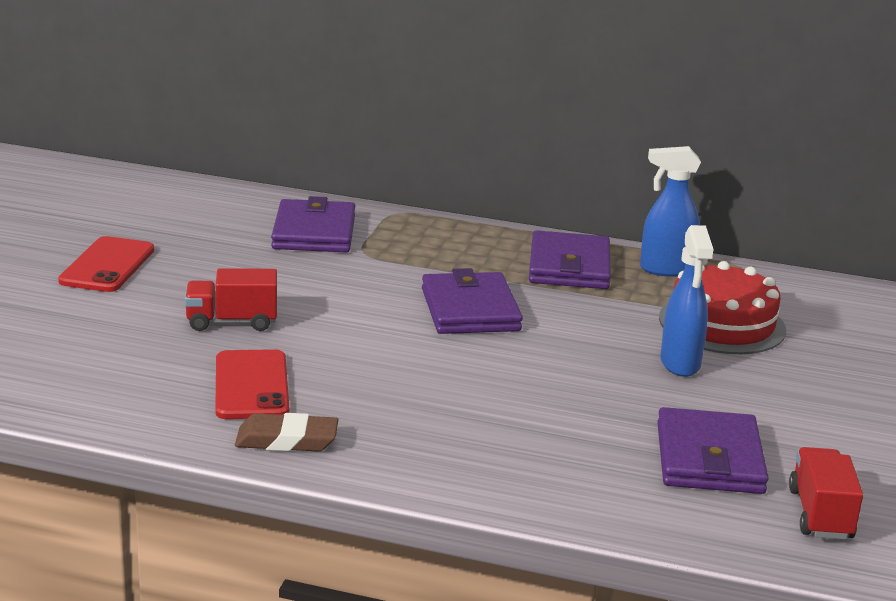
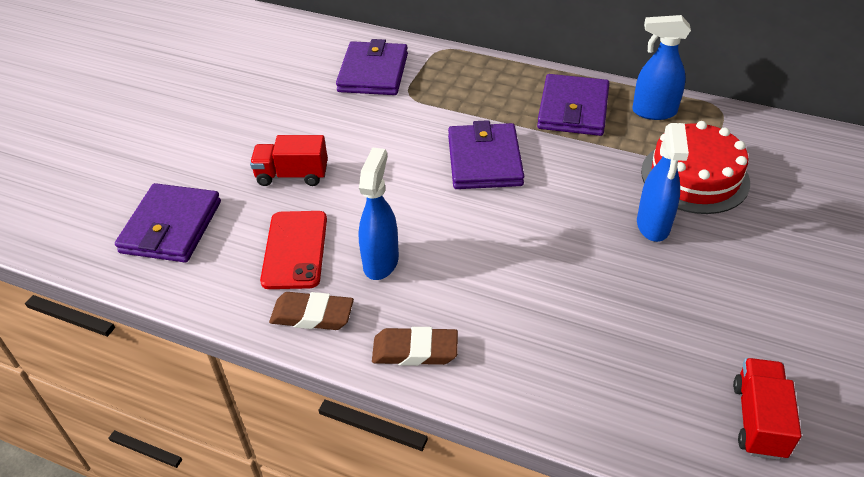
camera: 10 degrees right, 20 degrees up
(107, 265) = (208, 112): red phone -> none
(361, 395) = (381, 261): none -> blue spray bottle
(419, 467) = (415, 351): none -> brown eraser
(709, 458) = (666, 345): purple wallet -> purple wallet (171, 227)

